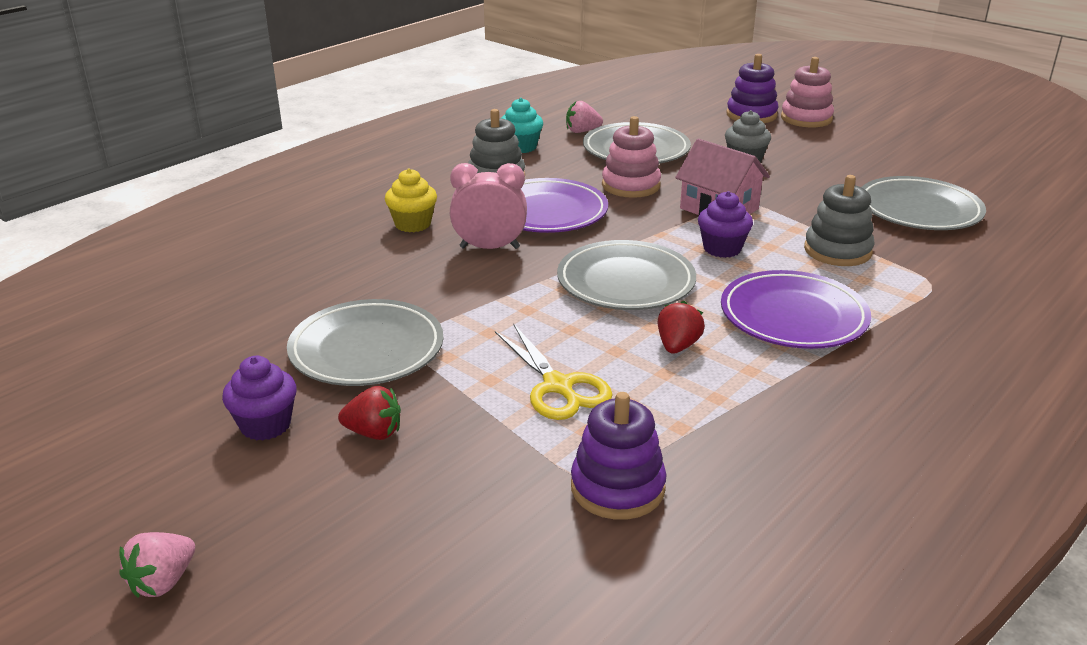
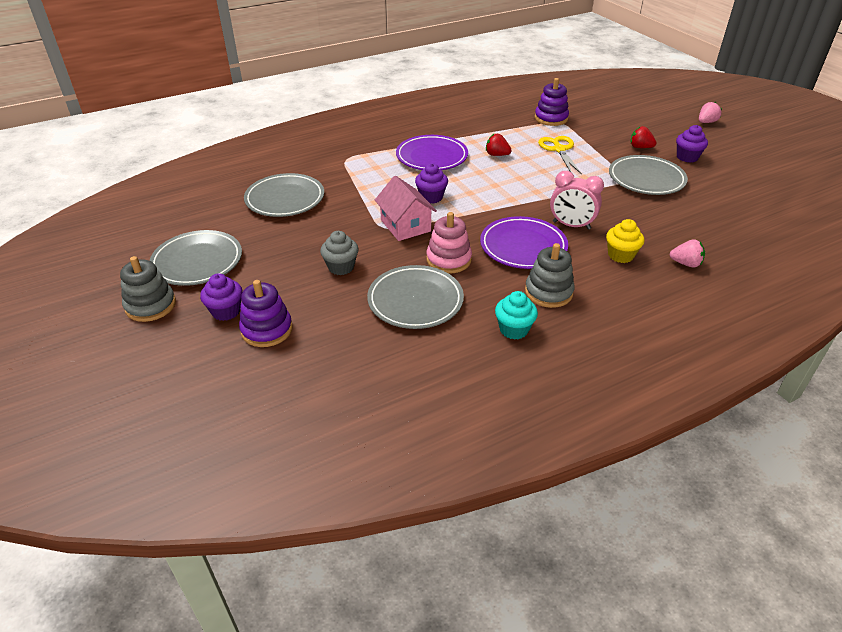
camera: 160 degrees left, 10 degrees up
(582, 131) = (445, 342): pink strawberry -> pink strawberry (685, 263)
(626, 282) = (501, 188): grey plate -> grey plate (197, 262)
(677, 346) = (497, 155): red strawberry -> red strawberry turned 75 degrees clockwise
(806, 118) = (226, 311): pink stacking toy -> purple cupcake
(837, 251) = (369, 183): grey stacking toy -> grey stacking toy (150, 305)

